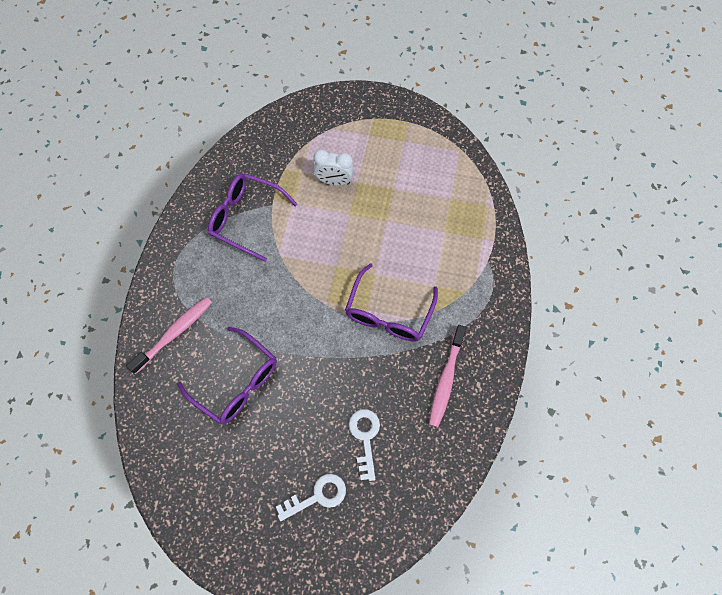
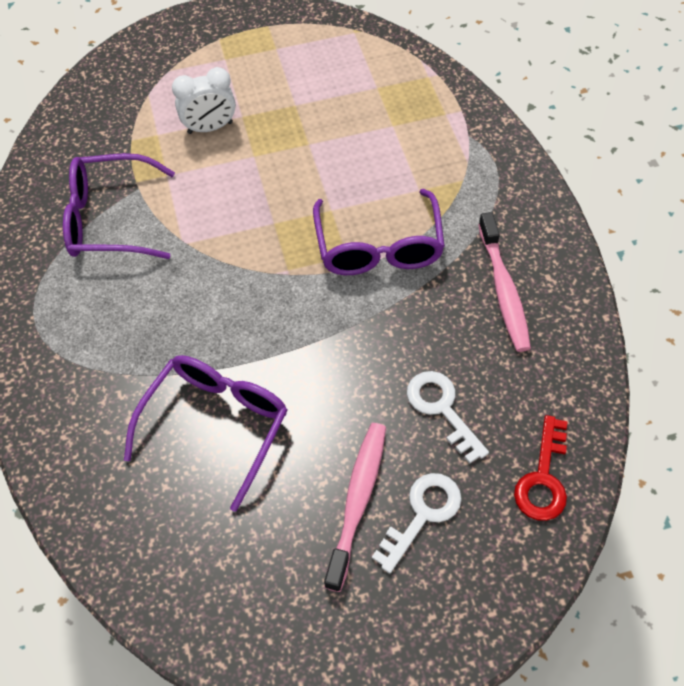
camera: 25 degrees left, 10 degrees down
(174, 333) = (85, 406): pink toothbrush -> pink toothbrush (357, 501)
(236, 382) = (215, 426): purple glasses -> purple glasses turned 75 degrees counterclockwise
(397, 511) = (543, 478): none -> red key

